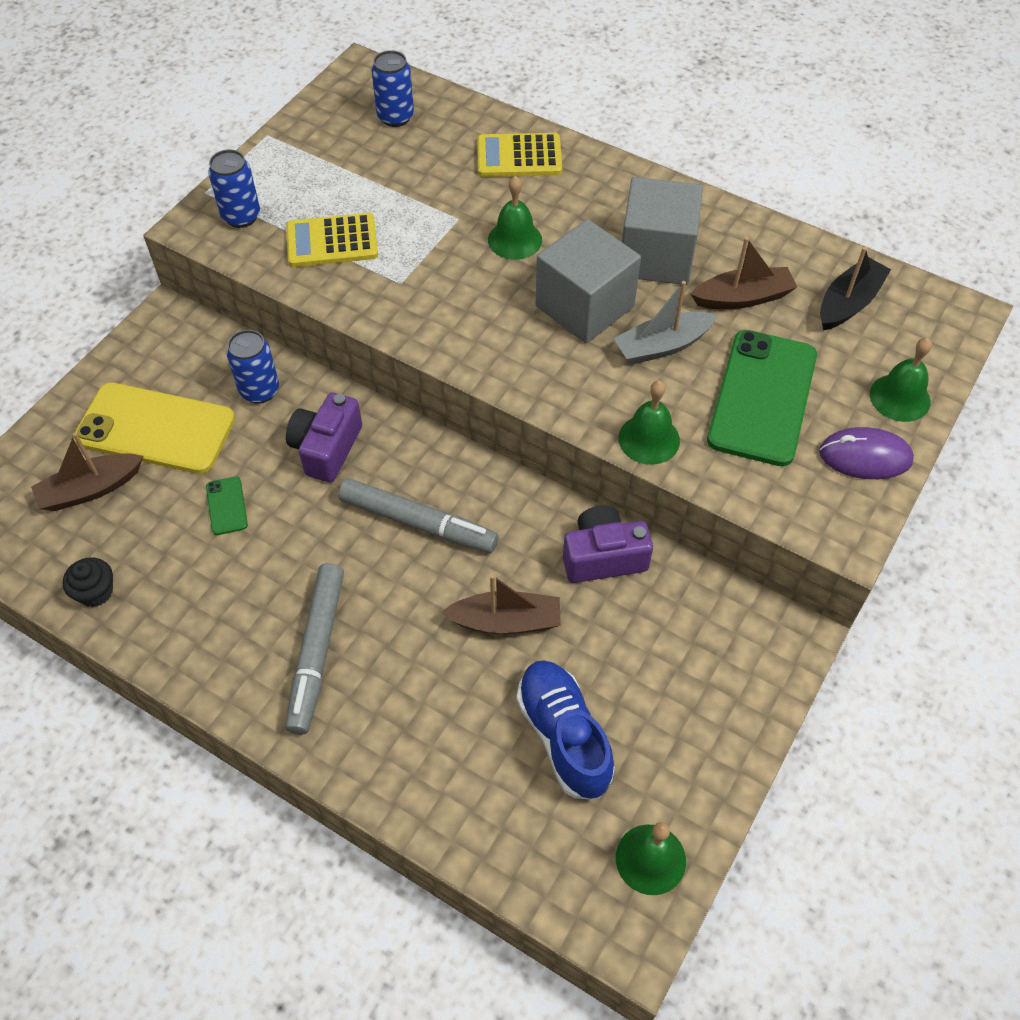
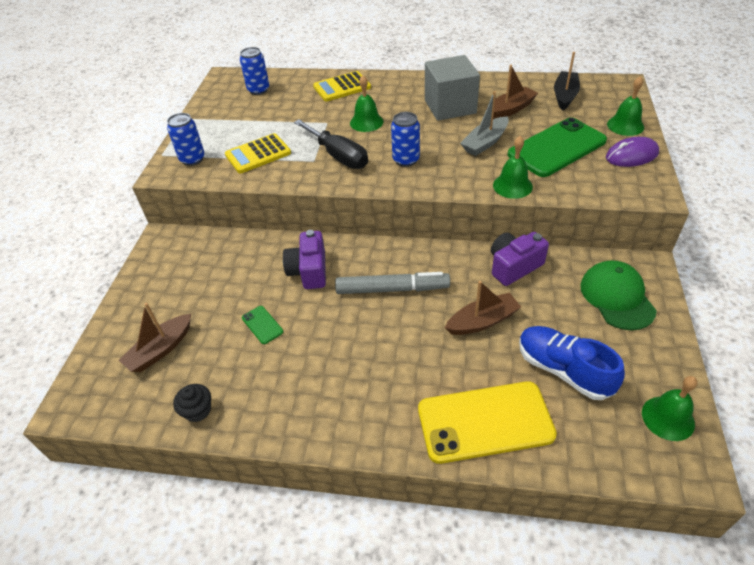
camera: 20 degrees left, 10 degrees down
(155, 429) = (188, 299): yellow phone -> yellow phone (485, 422)
(259, 390) = (246, 255): blue can -> blue can (406, 160)
(317, 652) = (375, 386): grey marker -> none
(439, 288) = (338, 156): none -> black screwdriver
(584, 306) = (428, 139): grey cube -> none
(712, 665) = (617, 297): none -> green cap
(762, 397) = (556, 148): green phone -> green phone turned 60 degrees clockwise

